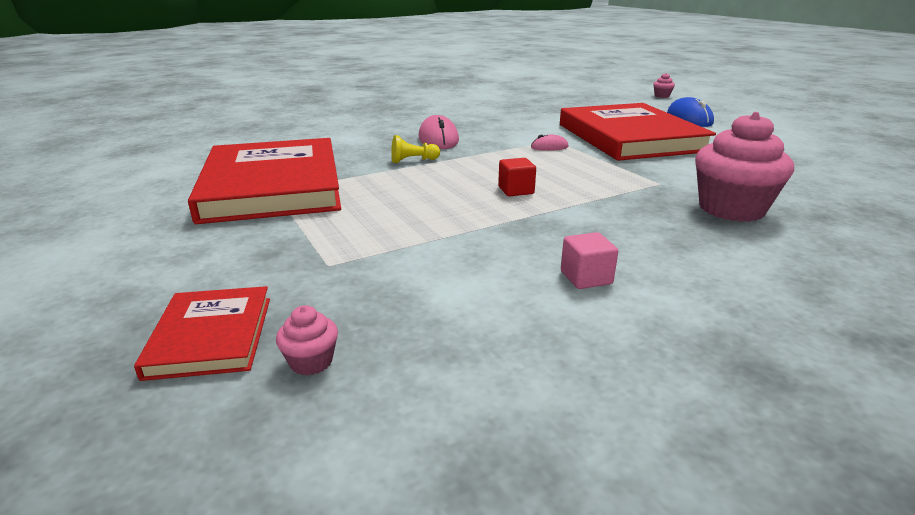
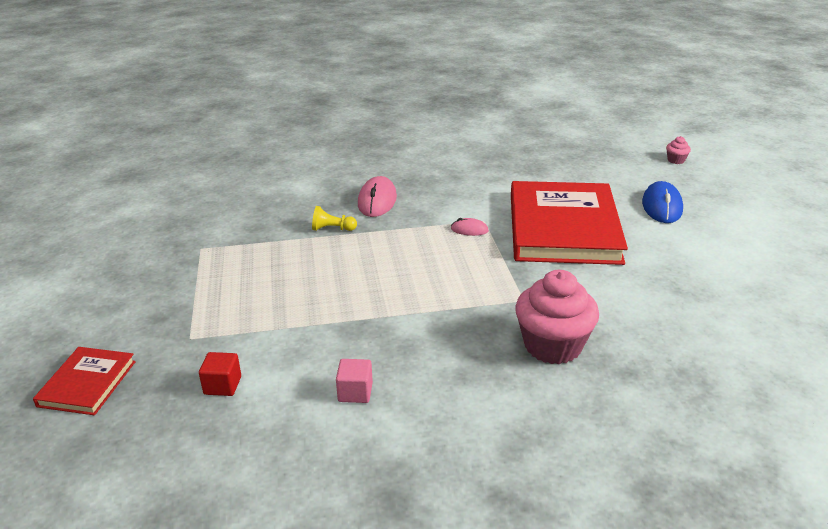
camera: 20 degrees right, 5 degrees up
(273, 186) = (203, 243): red book -> none
(311, 362) = (130, 418): pink cupcake -> none
(516, 190) = (387, 285): red cube -> red cube (222, 385)

